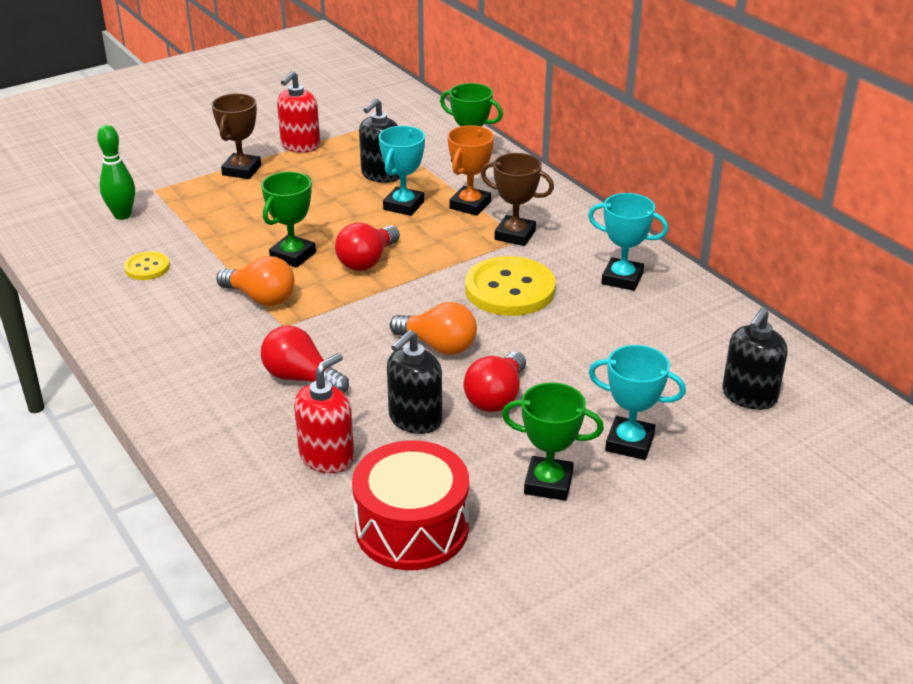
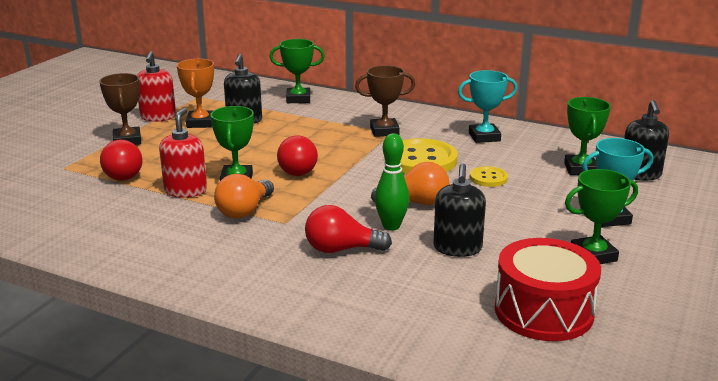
camera: 30 degrees left, 10 degrees down
(122, 215) = (54, 190): green bowling pin -> green bowling pin (391, 226)
(147, 267) = (120, 217): yellow button -> yellow button (488, 178)
(261, 298) = (244, 211): orange light bulb -> orange light bulb turned 120 degrees clockwise
(327, 457) = (425, 290): red soap dispenser -> red soap dispenser (185, 191)
(403, 205) = (284, 133): turquoise trophy -> none
(470, 205) = (331, 123): orange trophy -> orange trophy (200, 123)
(496, 397) = (494, 219): red light bulb -> red light bulb (125, 174)
(683, 363) = (580, 169): none -> green trophy

